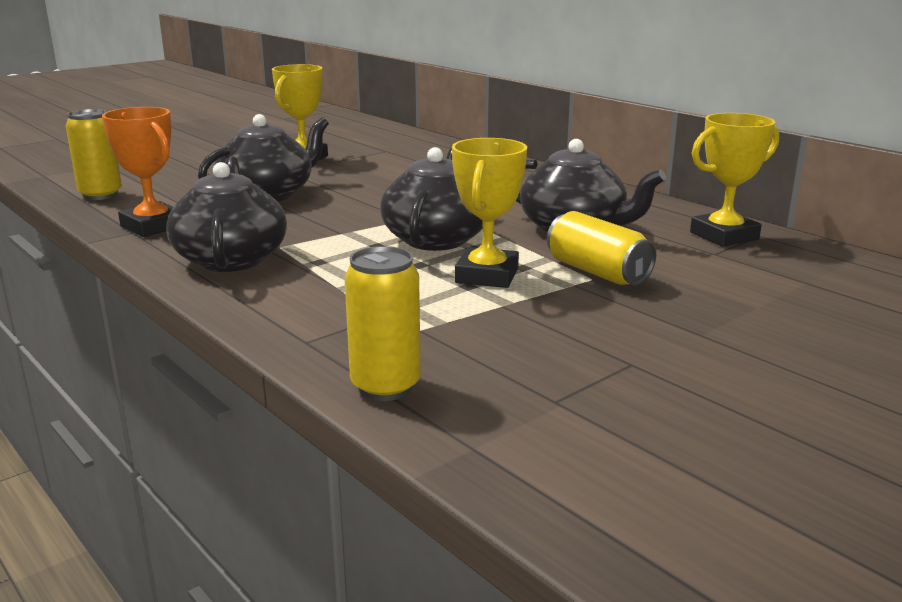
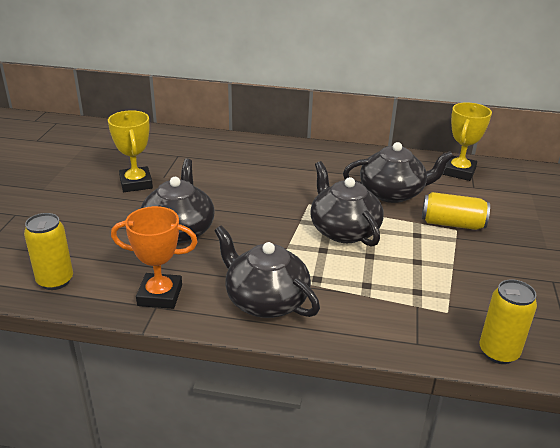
camera: 40 degrees left, 10 degrees up
(487, 275) = (413, 249): yellow trophy -> none

